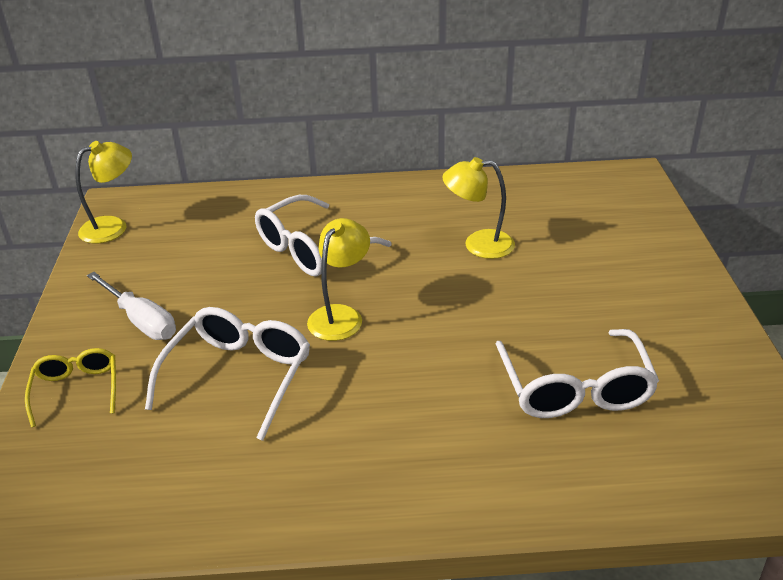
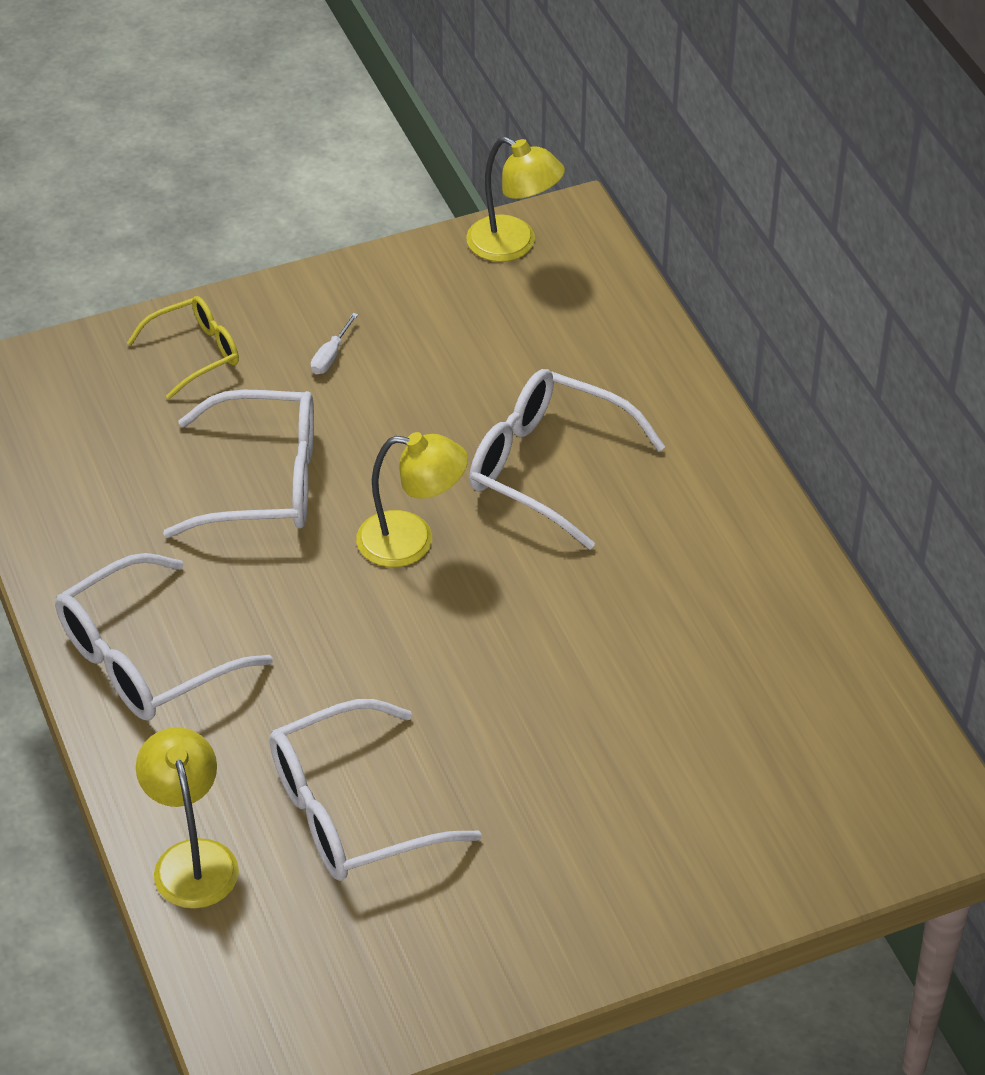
camera: 70 degrees right, 10 degrees up
(141, 320) = (331, 356): white screwdriver -> white screwdriver, size x0.48
(384, 479) = (144, 659): none -> white glasses
(478, 244) = (639, 650): yellow lamp -> yellow lamp (192, 858)

